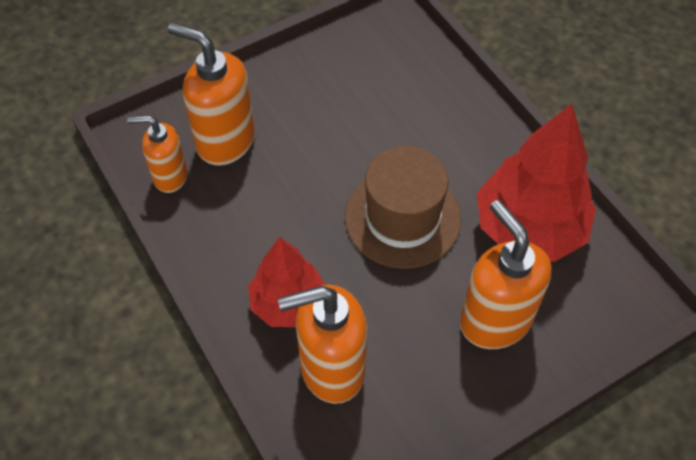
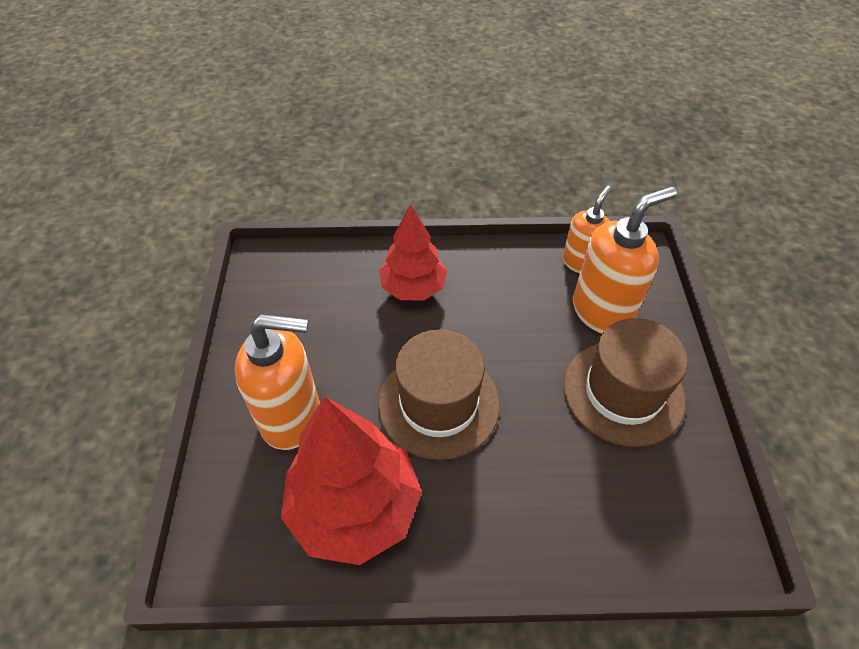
camera: 120 degrees right, 5 degrees down
(305, 101) = (623, 392): none -> brown hat
(331, 369) = (341, 290): orange soap dispenser -> none

